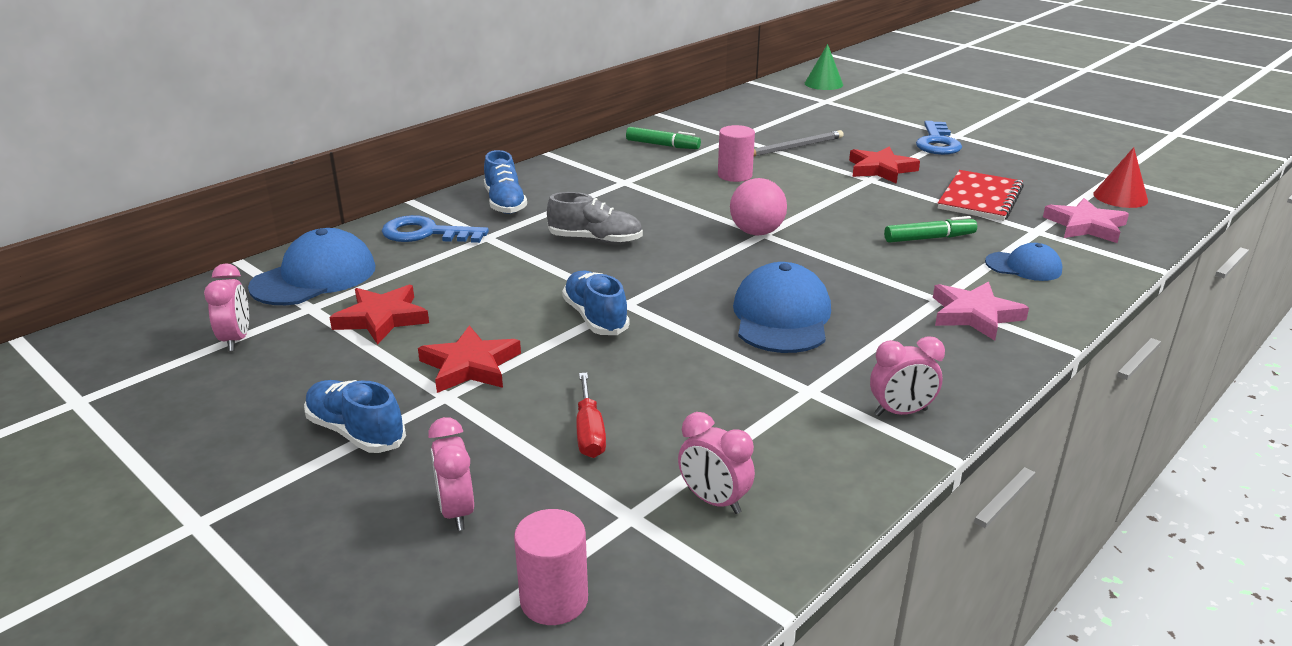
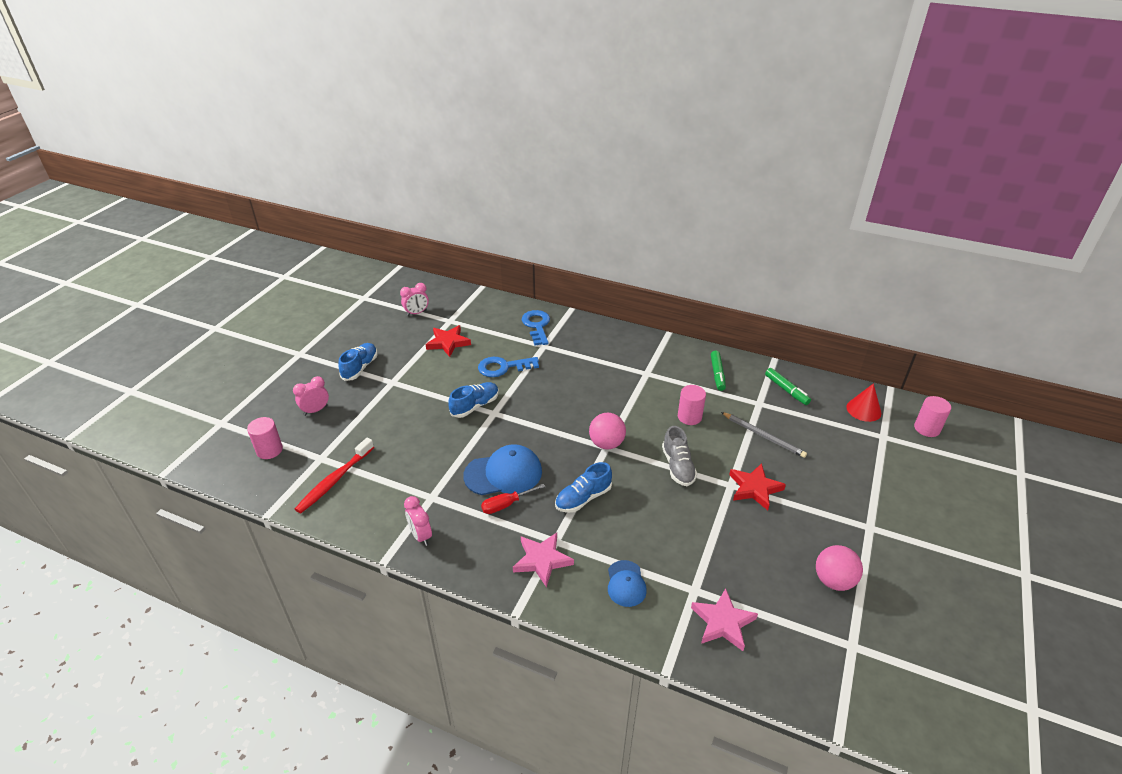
camera: 70 degrees right, 10 degrees up
(314, 277) = (477, 311): blue cap -> none
(470, 366) = (417, 381): red star -> none
(505, 203) = (587, 339): blue shoe -> blue shoe (583, 498)
(589, 432) = (376, 431): red screwdriver -> red screwdriver (506, 505)
(595, 240) = (560, 383): grey shoe -> grey shoe (678, 467)
(714, 501) = (334, 480): pink clock -> red toothbrush
(823, 84) = (926, 428): green cone -> pink cylinder
(929, 238) = (645, 528): green marker -> green marker (786, 390)
(937, 142) = (840, 516): blue key -> blue key (503, 367)
(980, 198) = (736, 552): red notebook -> none
(1027, 165) = (833, 580): none -> pink ball
(1120, 197) = (804, 649): red cone -> red cone (863, 410)

